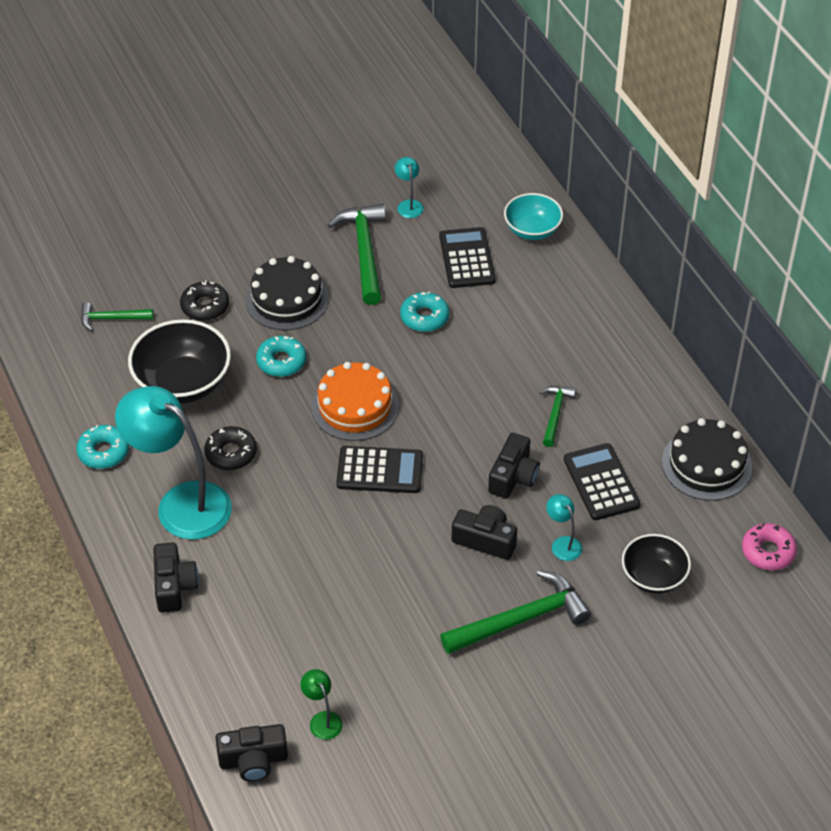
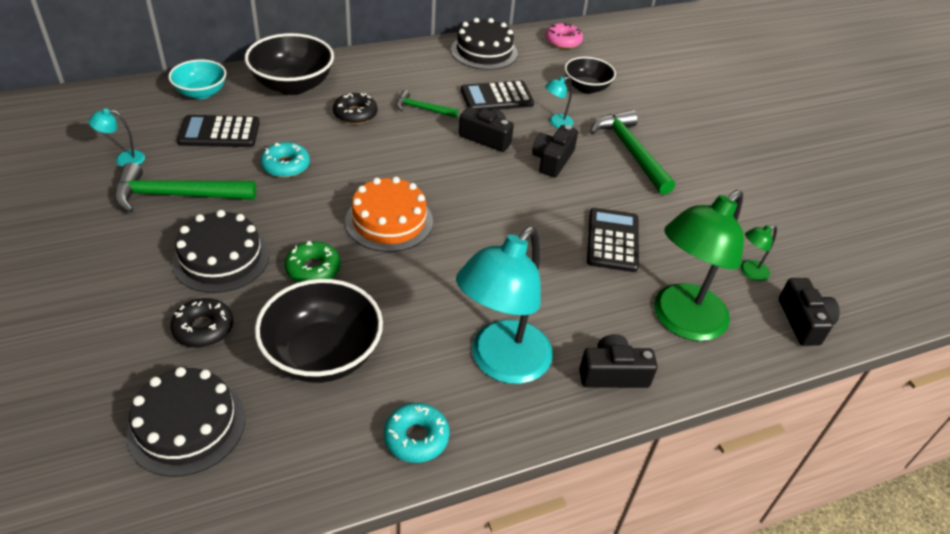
camera: 90 degrees left, 5 degrees down
(112, 318) = (187, 425): green hammer -> black cake
(231, 453) = (435, 317): black donut -> black donut (355, 114)
(243, 647) = (681, 321): none -> green lamp
(281, 361) = (313, 269): turquoise donut -> green donut
(380, 470) = (471, 212): black calculator -> black calculator (612, 240)
(569, 297) = (292, 85): none -> black bowl

